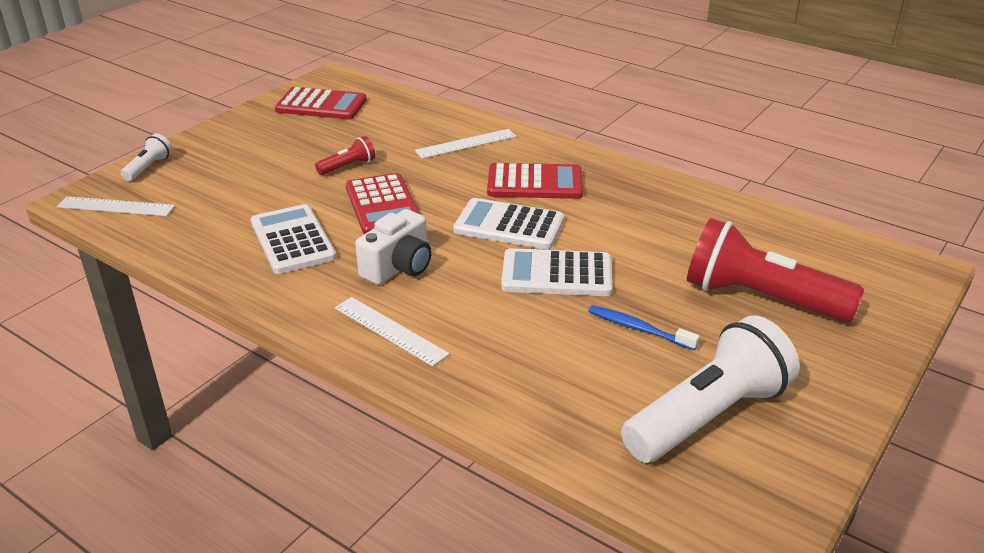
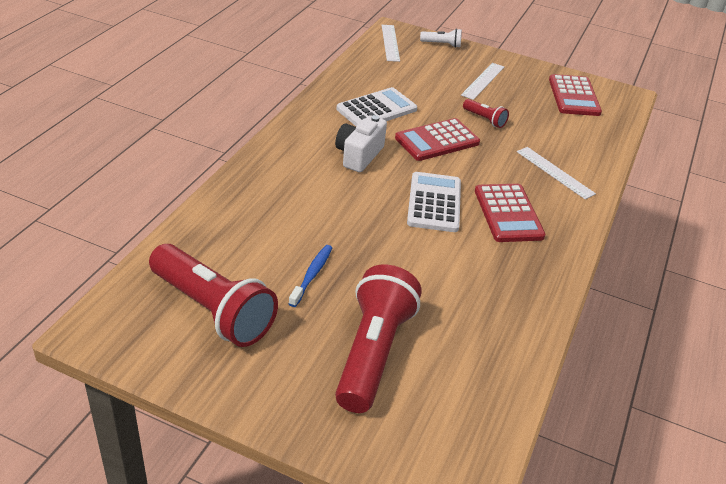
camera: 75 degrees right, 5 degrees up
(390, 330) = (285, 159): white ruler -> white ruler (483, 81)
(398, 267) = (359, 155): white camera -> white camera turned 90 degrees clockwise
(556, 274) = (373, 230): white calculator -> none
(707, 416) = (213, 310): white flashlight -> red flashlight

